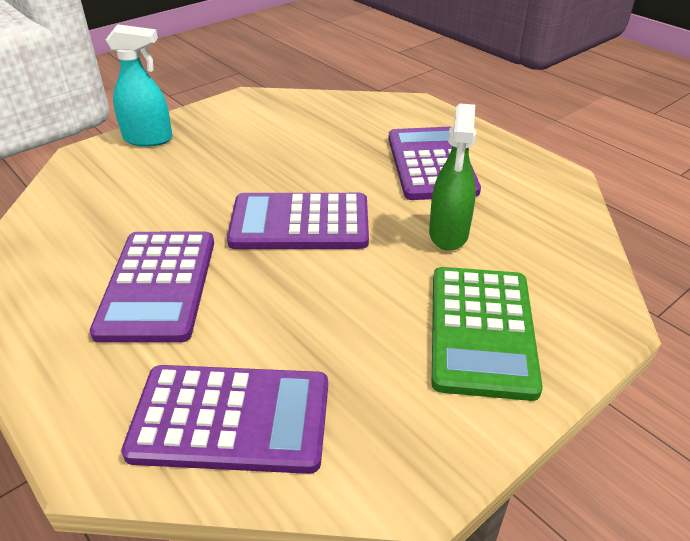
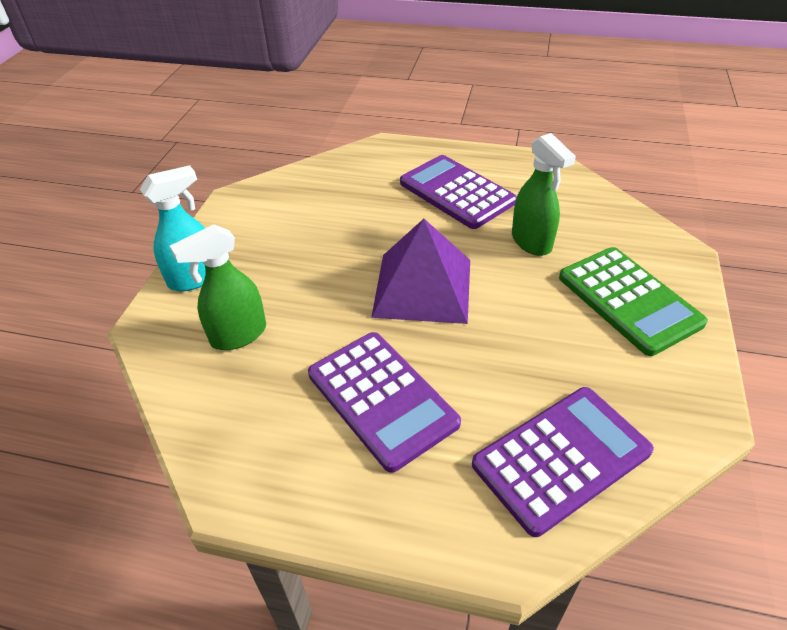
camera: 35 degrees left, 5 degrees up
(125, 189) = (238, 335): none -> green spray bottle
(300, 223) = (422, 287): purple calculator -> purple pyramid

